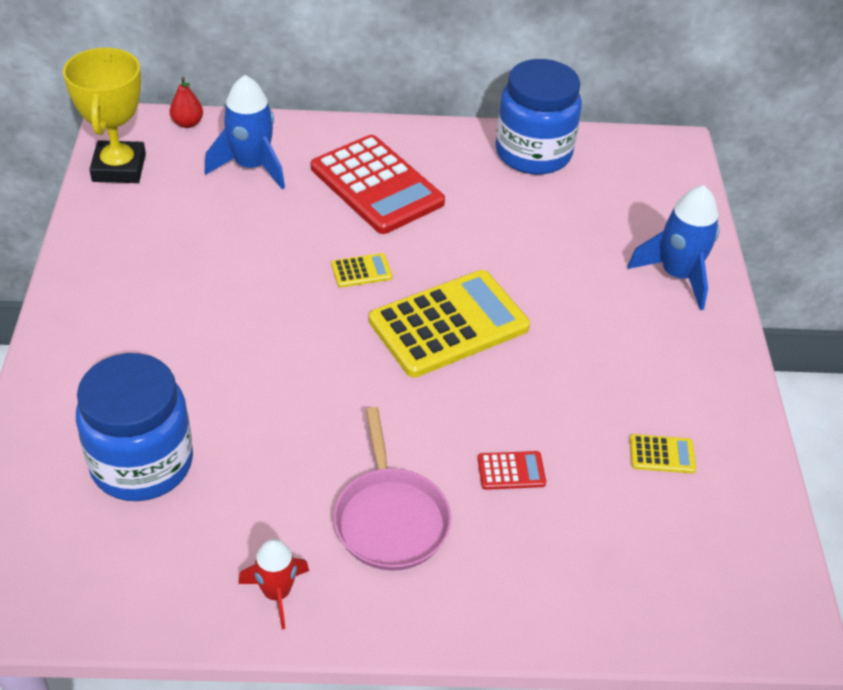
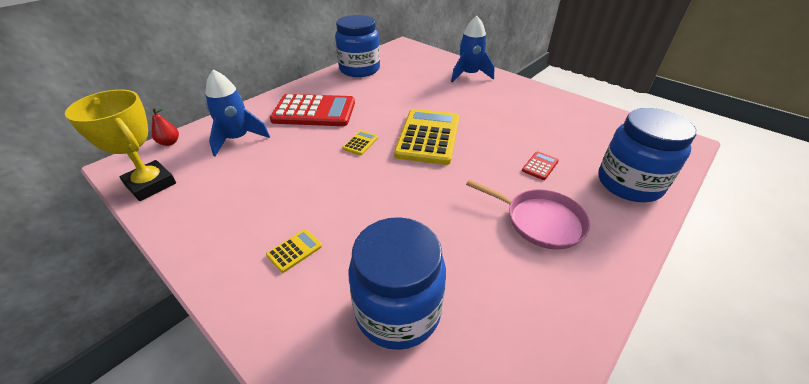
camera: 45 degrees left, 5 degrees down
(277, 593) = (564, 301): red rocket -> none
(576, 586) = (629, 184): none -> blue jar
(662, 454) = (564, 124): yellow calculator -> yellow calculator (294, 250)

